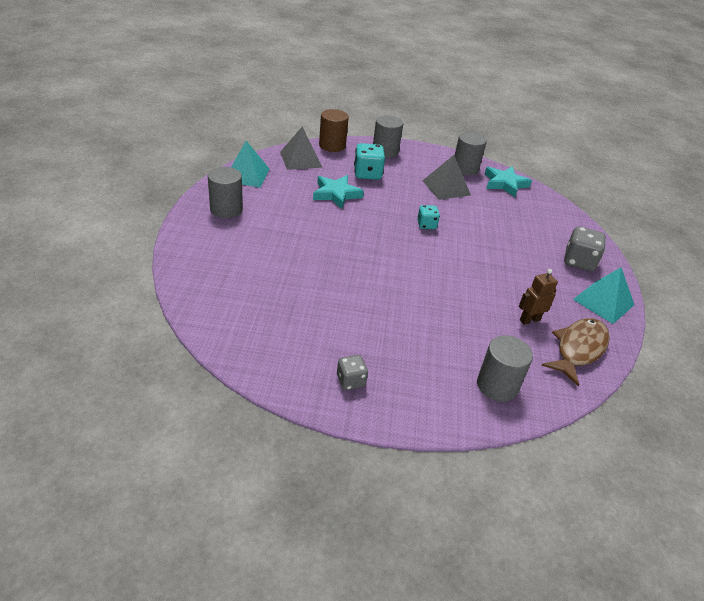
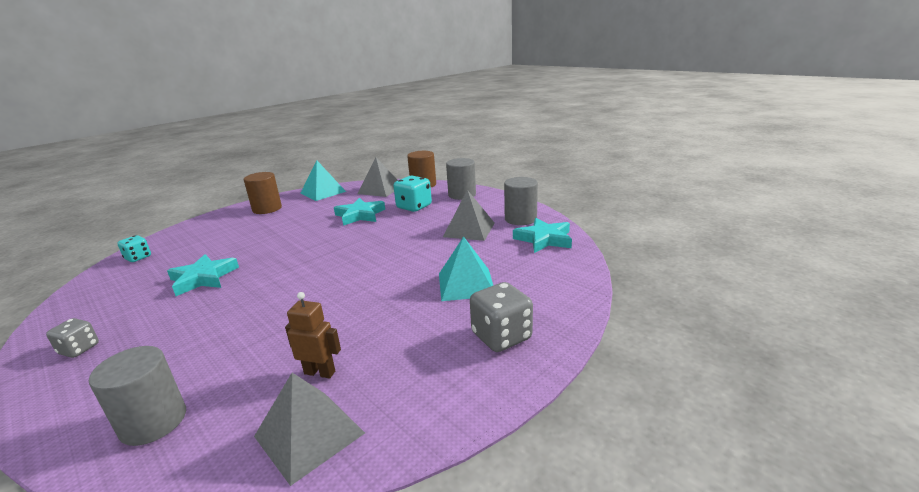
camera: 45 degrees right, 15 degrees down
(226, 209) = (267, 209): grey cylinder -> brown cylinder
(322, 295) = (203, 278): none -> turquoise star
(426, 225) = (390, 253): turquoise dice -> turquoise dice (138, 258)
(578, 349) = (309, 434): brown fish -> grey pyramid
(603, 302) = (451, 395): turquoise pyramid -> turquoise pyramid (466, 284)

